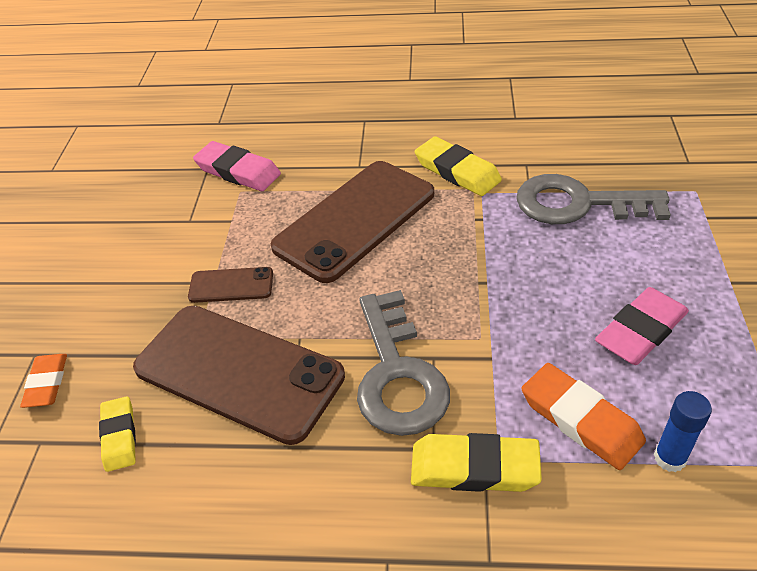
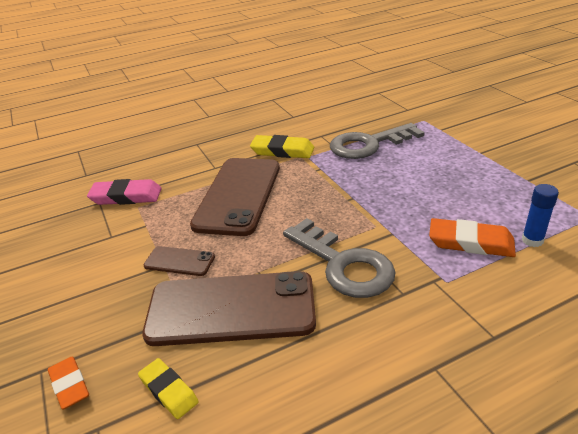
camera: 30 degrees left, 10 degrees down
(231, 285) = (179, 261): brown phone -> brown phone turned 45 degrees clockwise
(474, 468) = (437, 292): yellow eraser -> none
(640, 331) = (459, 189): pink eraser -> none

